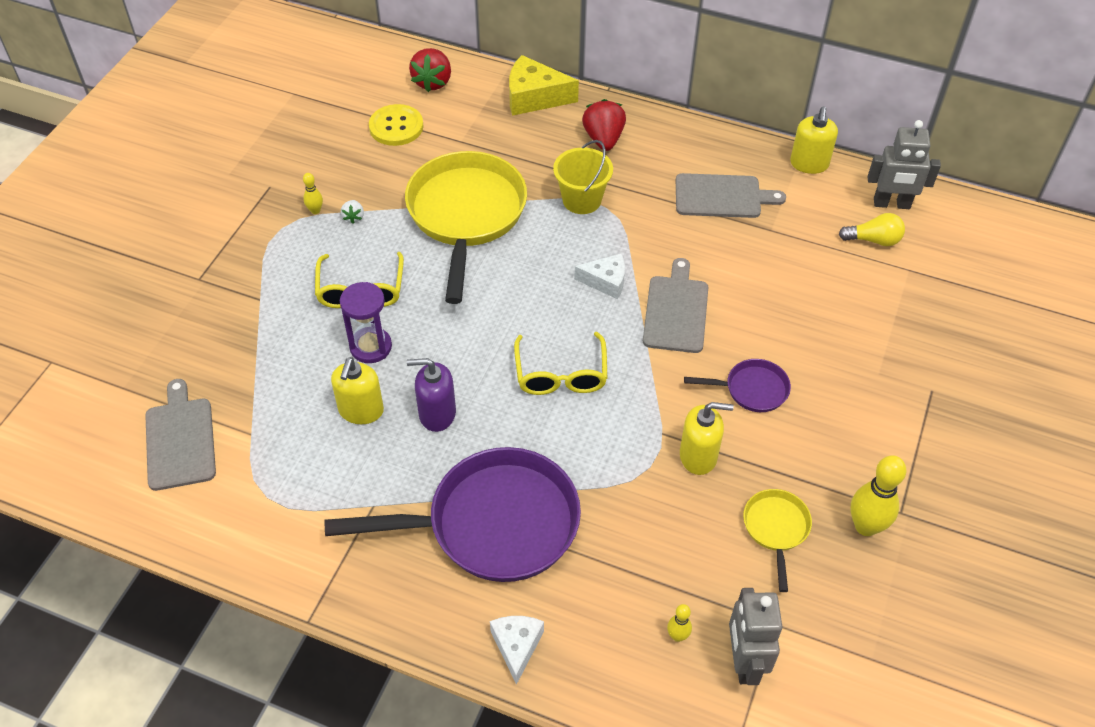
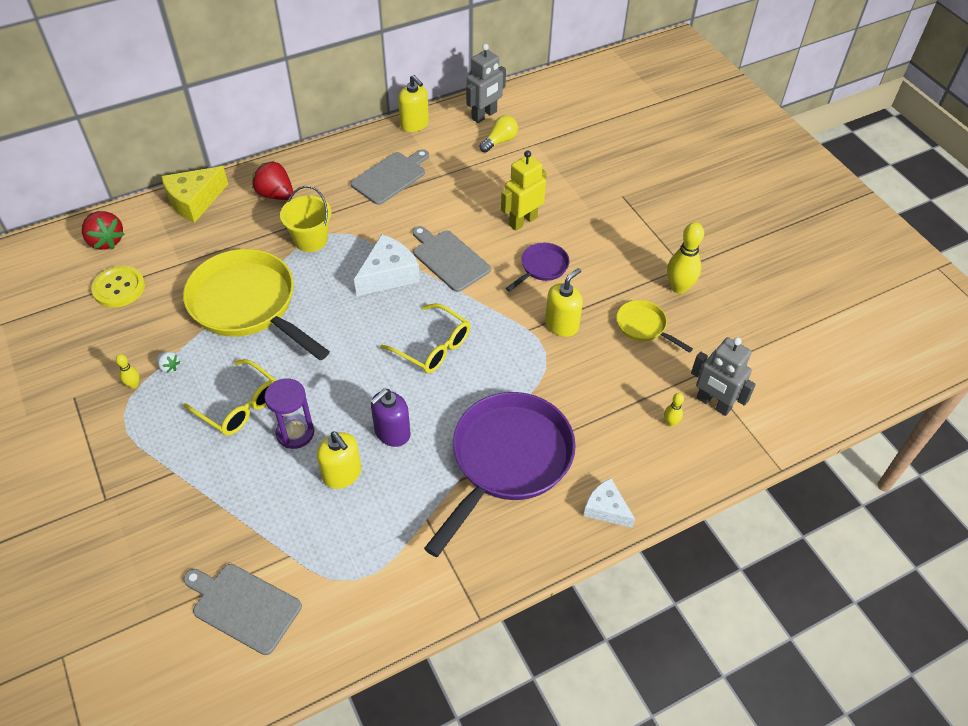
camera: 50 degrees left, 0 degrees up
(606, 281) = (388, 275): white cheese -> white cheese, size x1.57
(792, 332) = (522, 221): none -> yellow robot

